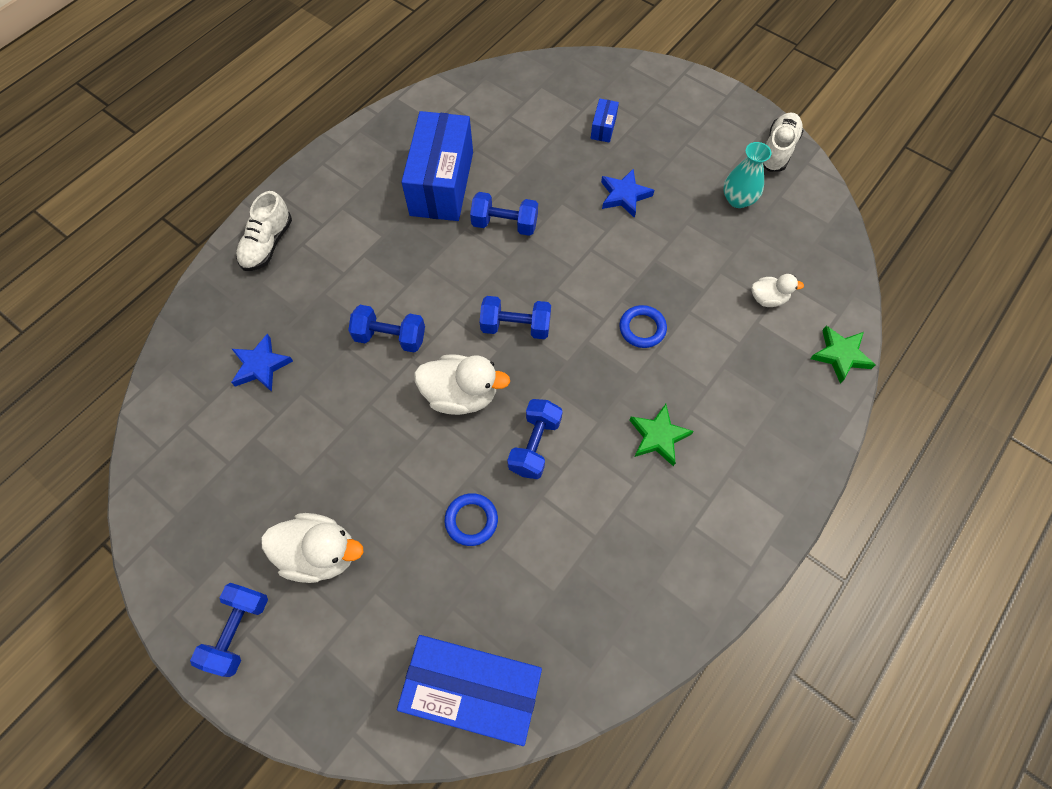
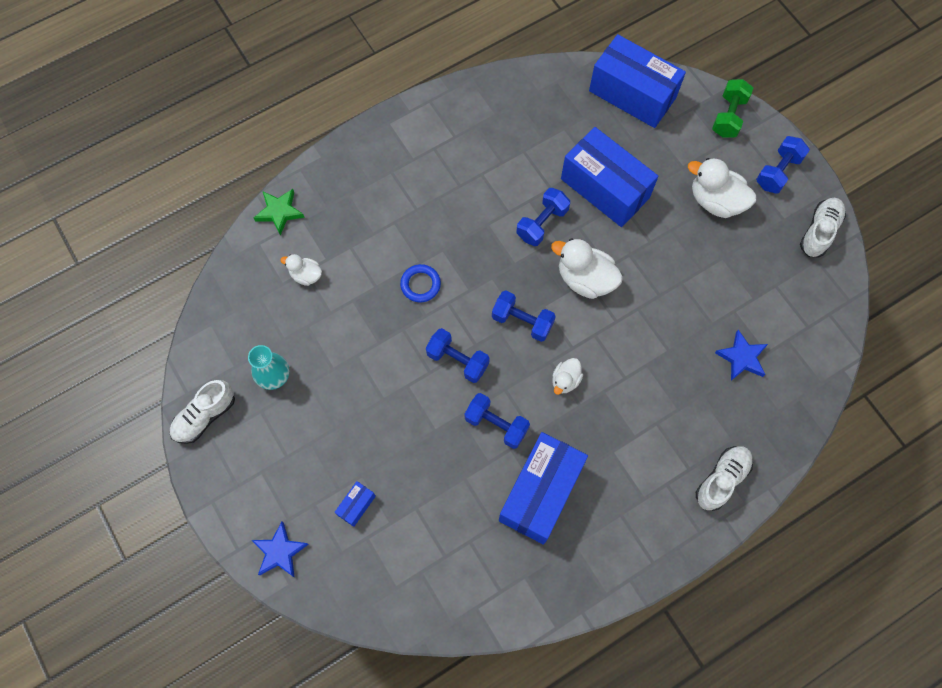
camera: 160 degrees left, 5 degrees up
(175, 556) = (819, 232): none -> white shoe
(322, 703) = (728, 116): none -> green dumbbell
(390, 337) = (629, 347): blue dumbbell -> blue dumbbell (457, 360)
(449, 283) = (565, 380): none -> white duck
(471, 520) = (605, 188): blue ring -> blue box
(624, 195) = (374, 417): blue star -> blue star (280, 552)
(658, 436) = (449, 200): green star -> none

